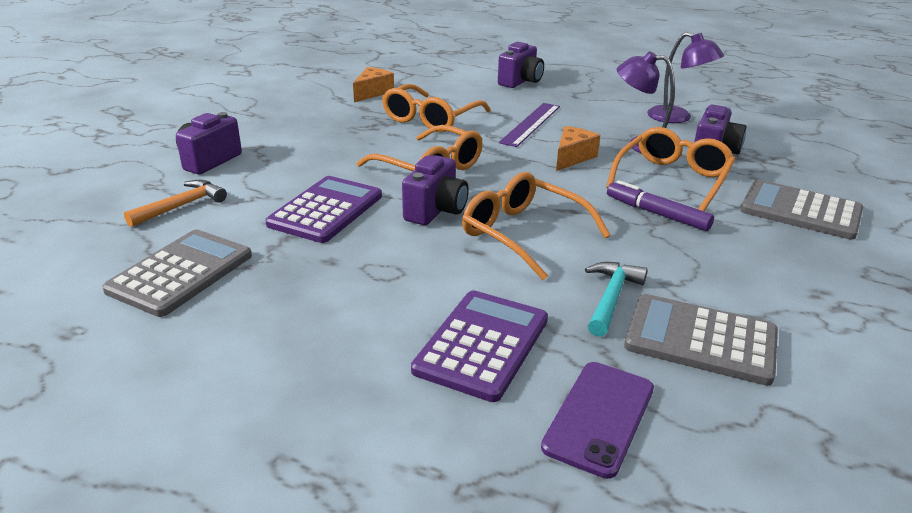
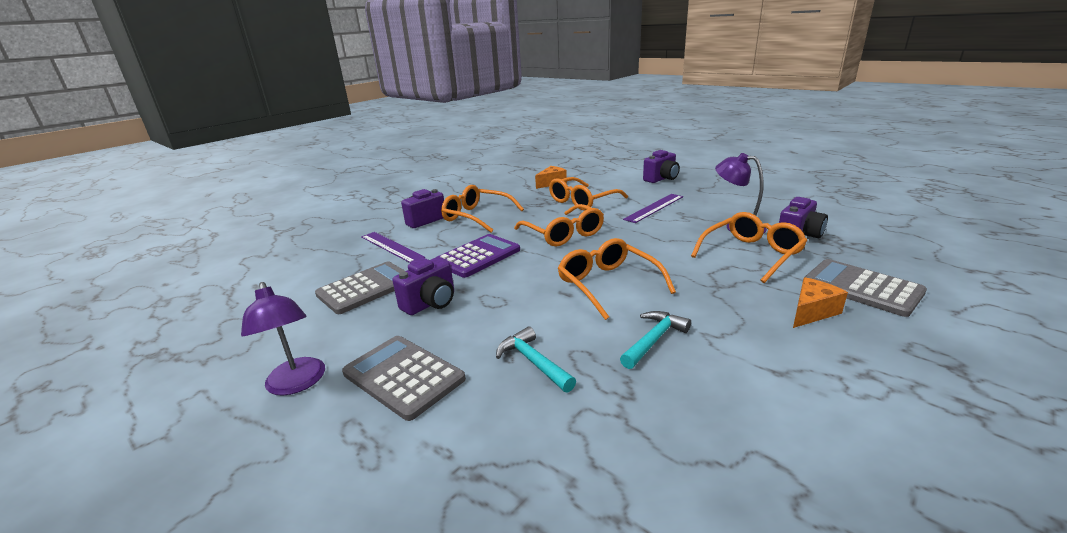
camera: 20 degrees right, 5 degrees down
(181, 206) = (391, 247): orange hammer -> purple ruler
(289, 150) = (477, 216): none -> orange glasses
(436, 211) = (552, 263): purple camera -> purple camera (431, 303)
(482, 345) = (533, 362): purple calculator -> turquoise hammer
(572, 157) = (675, 233): orange cheese -> orange cheese (811, 312)
(599, 417) = (596, 434): purple phone -> none
(657, 214) = (725, 279): purple marker -> none
(677, 118) = (778, 208): purple lamp -> purple lamp (297, 384)
(700, 340) = (716, 384): grey calculator -> grey calculator (403, 376)

